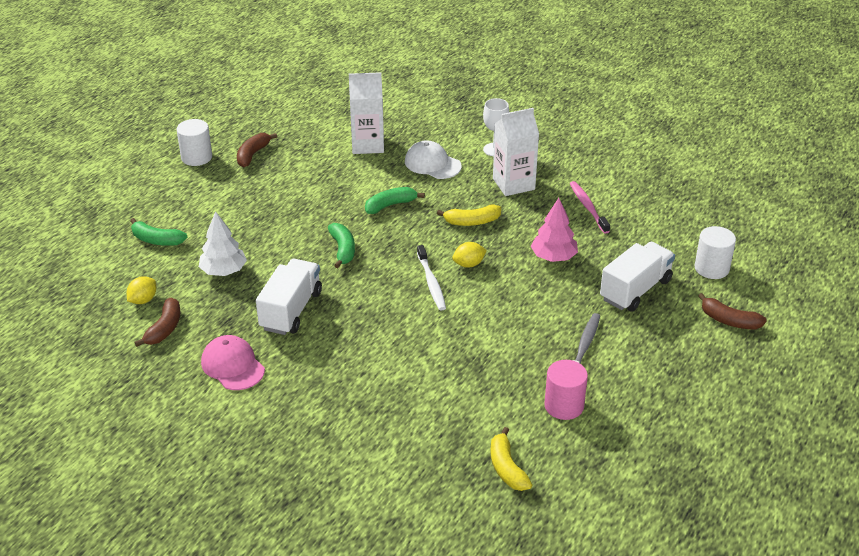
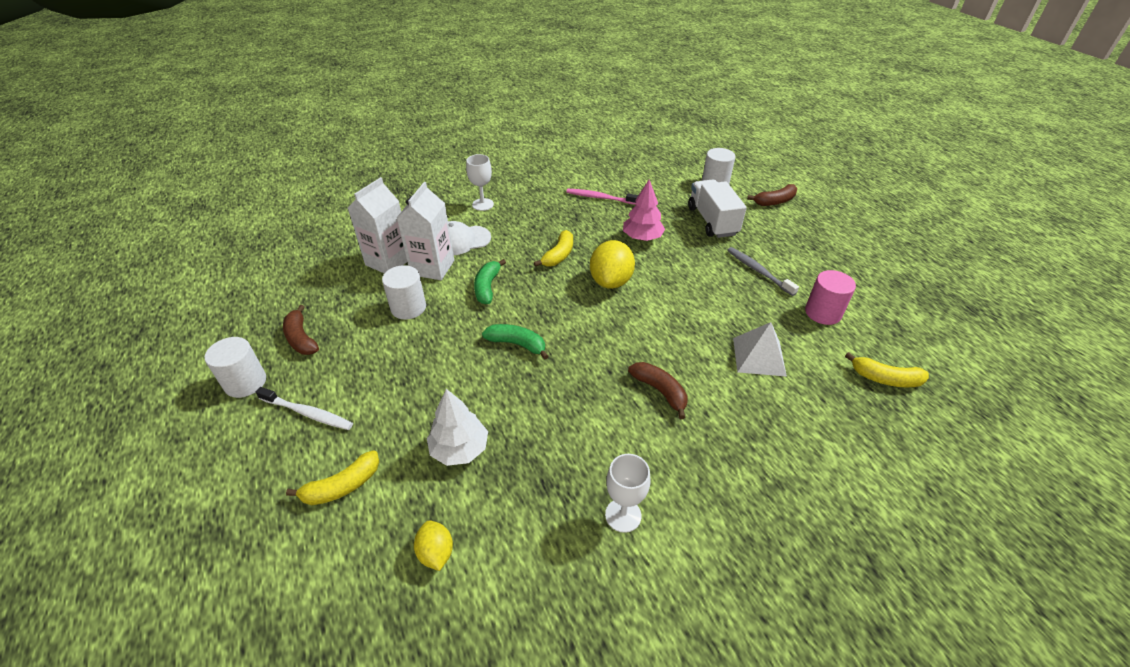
camera: 55 degrees left, 5 degrees up
(156, 240) = (342, 486): green banana -> yellow banana
(164, 329) = (508, 554): brown banana -> brown banana (660, 391)
(233, 366) = (623, 515): pink cap -> white goblet
(291, 310) = (573, 423): white truck -> none
(328, 181) = (408, 308): none -> white cylinder
(431, 282) = (615, 312): white toothbrush -> white toothbrush (307, 413)
(458, 382) = (759, 356): none -> white pyramid
(469, 264) = (611, 281): yellow lemon -> yellow lemon, size x1.79
(513, 184) = (535, 215): white carton -> white carton (432, 267)

